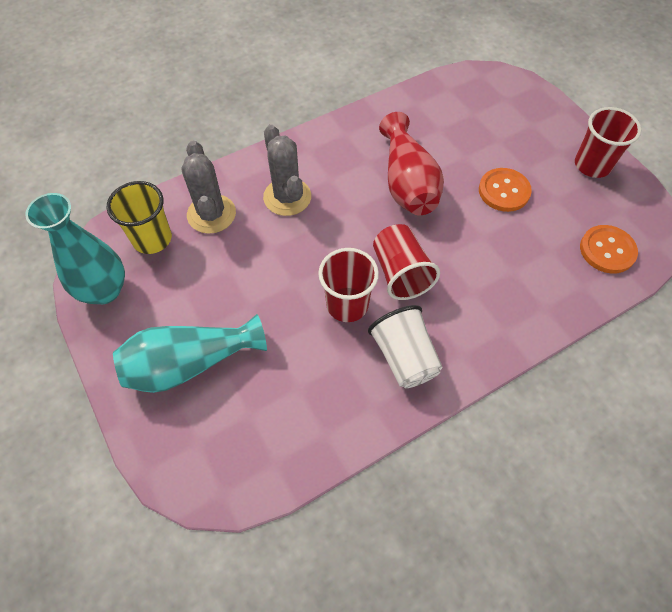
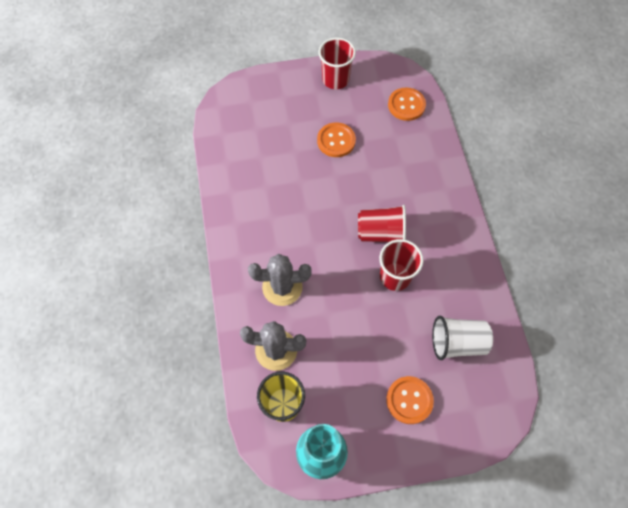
camera: 70 degrees left, 5 degrees up
(189, 363) = (409, 400): turquoise vase -> orange button
(404, 357) = (447, 255): white cup -> white cup (457, 342)
(407, 183) = (303, 198): red vase -> none

